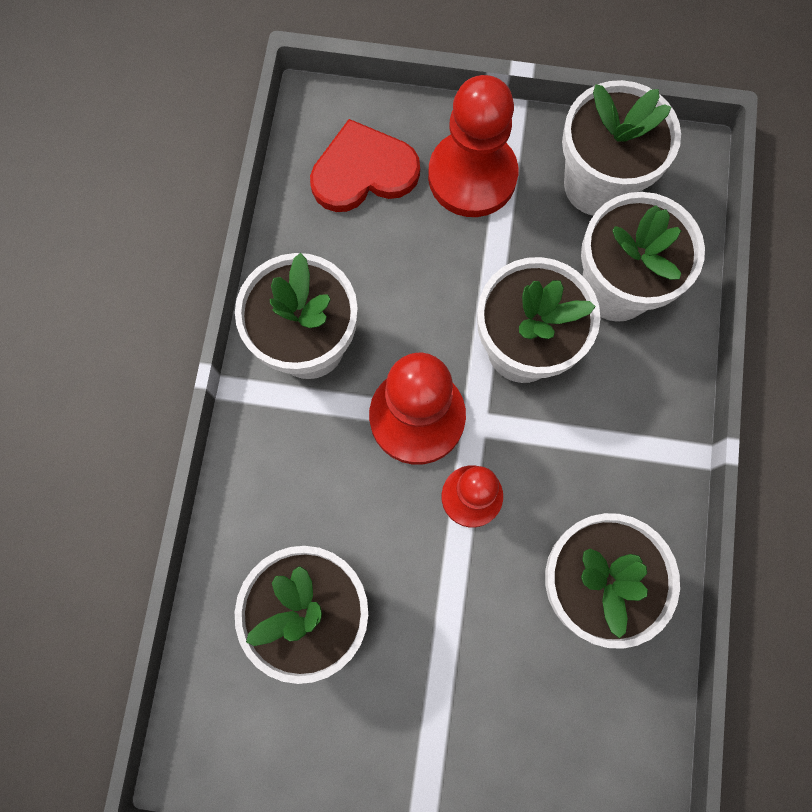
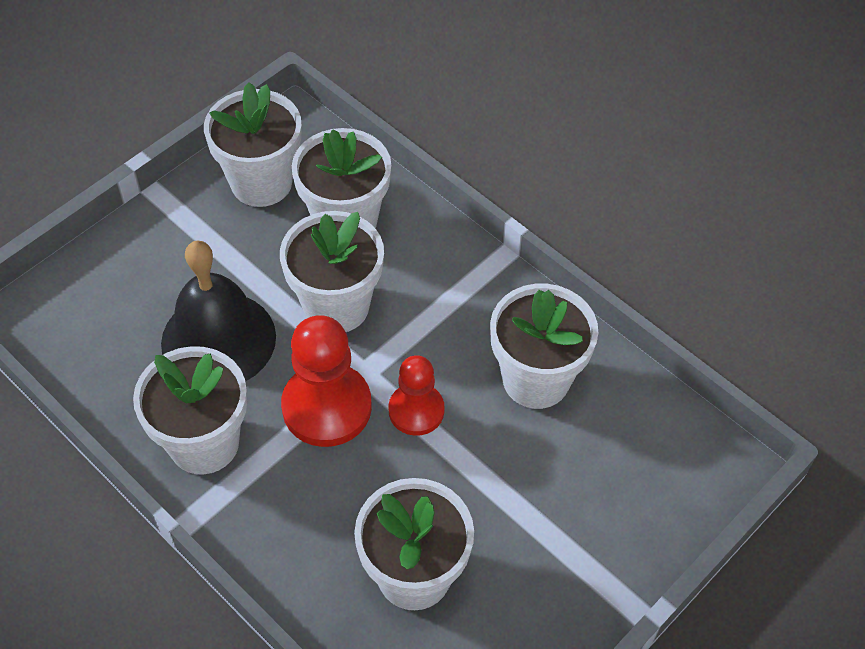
camera: 55 degrees left, 20 degrees down
(363, 171) = (104, 317): red heart -> none
(412, 277) = (218, 339): none -> black bell
(472, 176) = (179, 251): red pawn -> none

